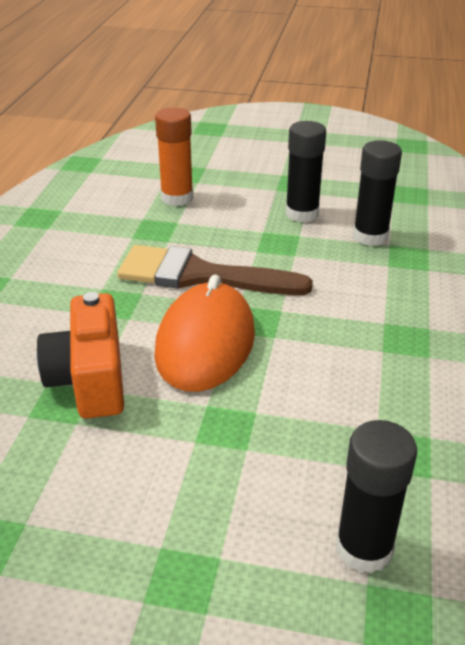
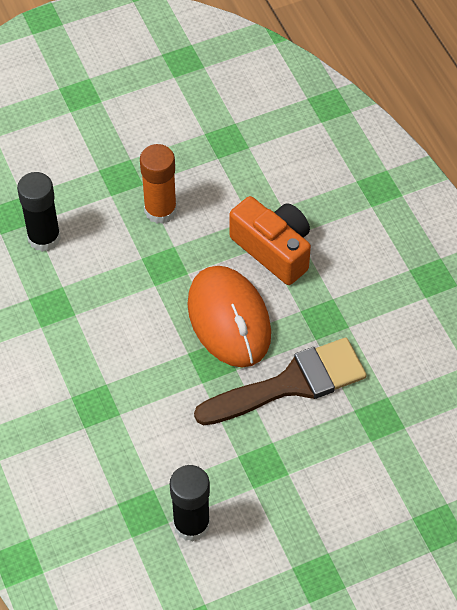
camera: 145 degrees right, 20 degrees up
(177, 198) = (405, 477): orange glue stick -> orange glue stick (160, 210)
(302, 213) = (274, 524): black glue stick -> none

